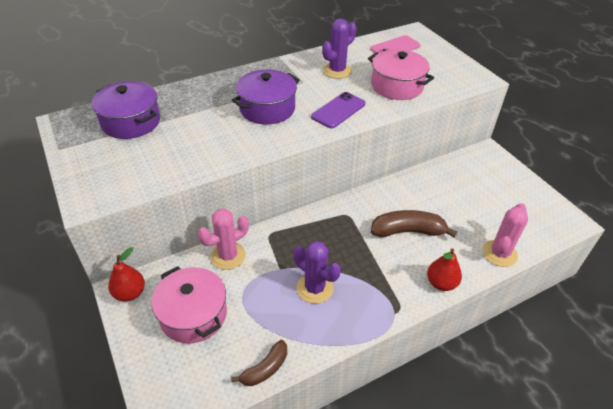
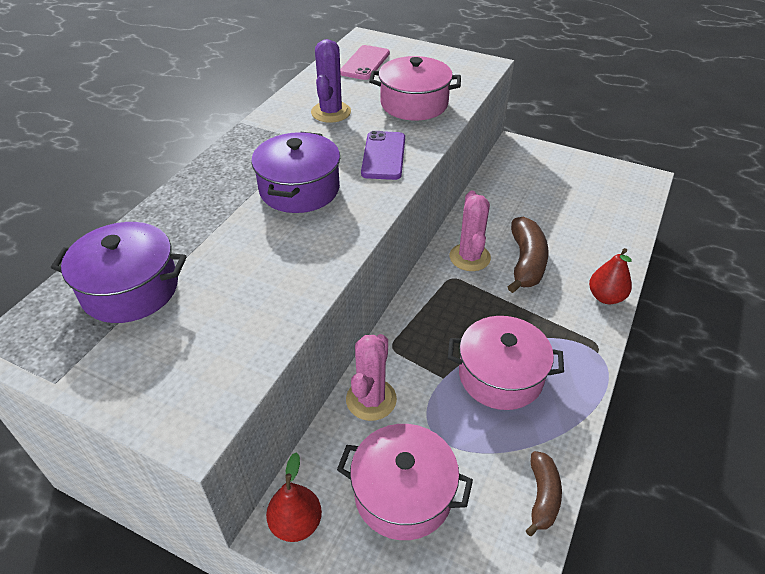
camera: 35 degrees left, 0 degrees up
(315, 288) = (500, 376): purple cactus -> pink pot
(408, 231) = (526, 262): brown banana -> brown banana turned 135 degrees clockwise
(499, 253) = (622, 239): pink cactus -> pink cactus (469, 257)

